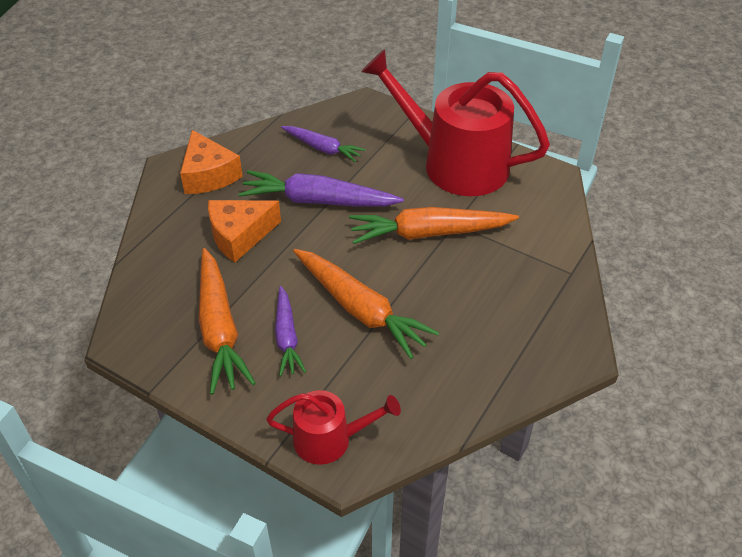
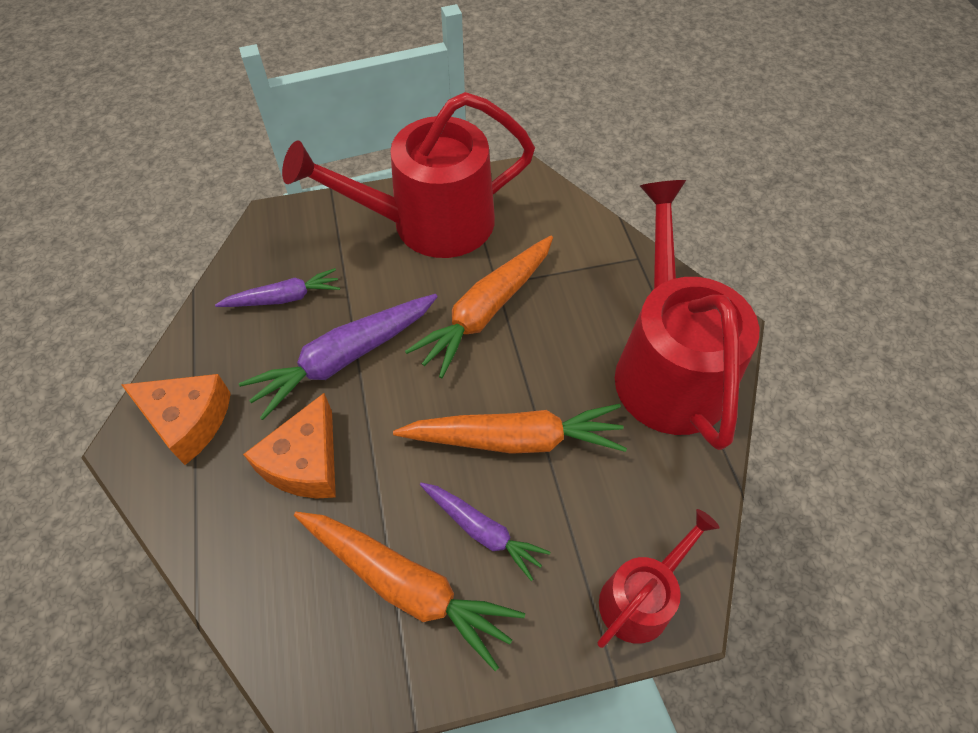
camera: 45 degrees left, 10 degrees up
(506, 346) = (668, 367): none -> red watering can

